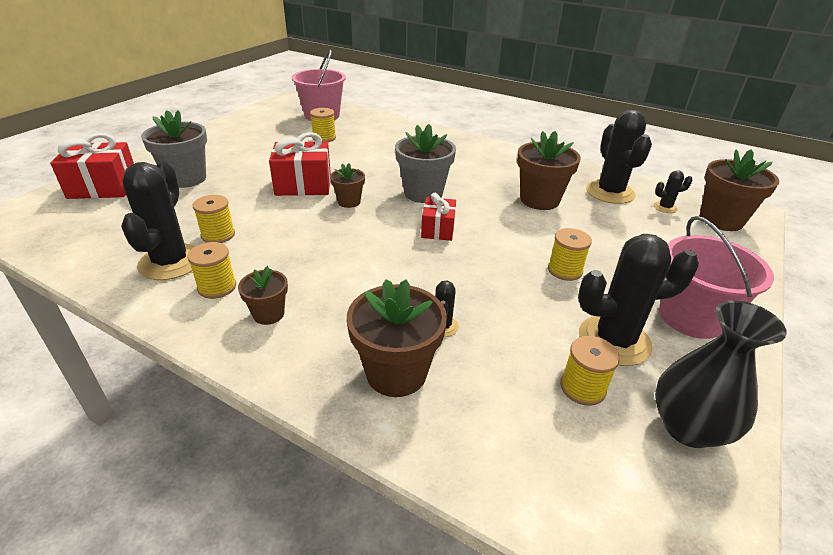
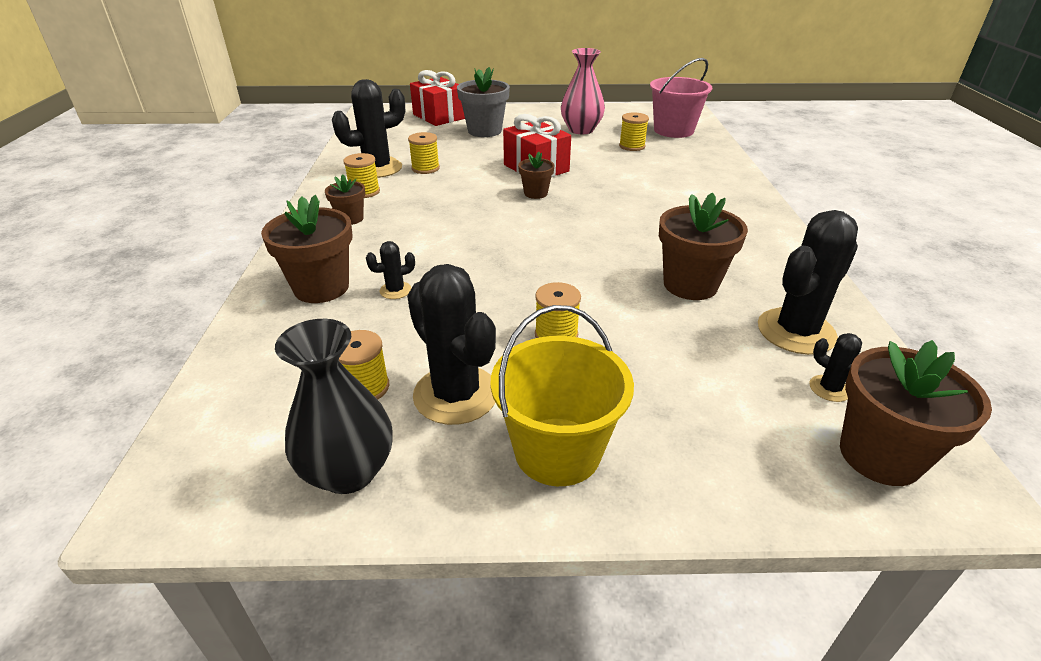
camera: 60 degrees right, 0 degrees up
(262, 142) = (581, 130): none -> pink vase
(423, 193) = (601, 219): grey flower pot -> none
(438, 229) = (544, 245): red gift -> none
(691, 317) = (557, 451): pink bucket -> yellow bucket

